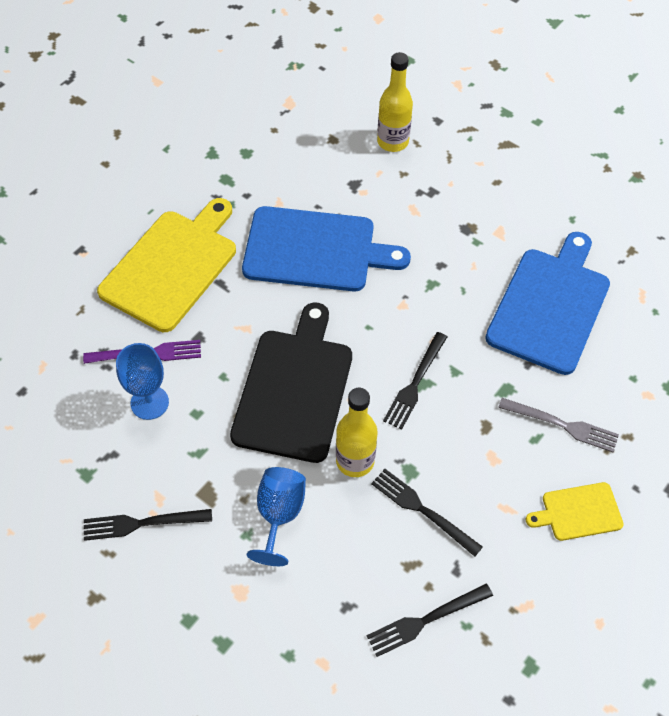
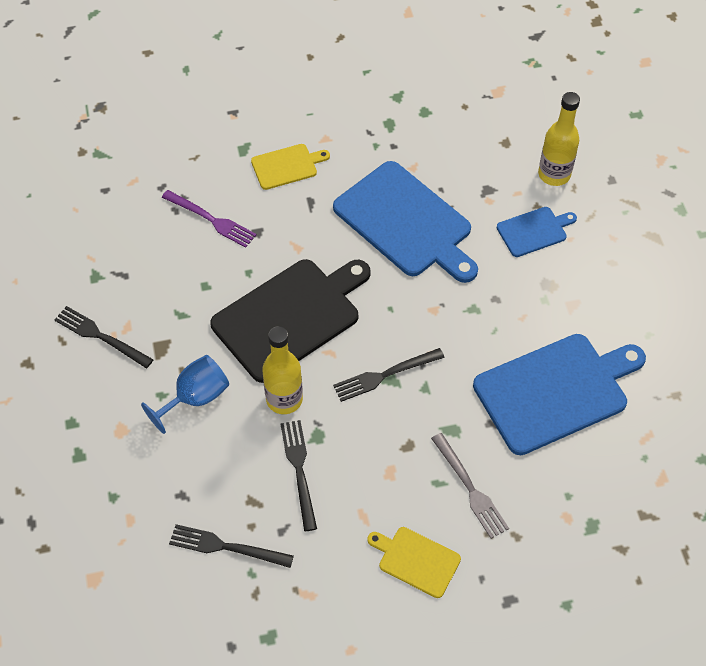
camera: 40 degrees right, 0 degrees up
(149, 402) = (180, 256): blue goblet -> none
(172, 266) = (287, 166): yellow cutting board -> yellow cutting board, size x0.50
(419, 194) = (534, 231): none -> blue cutting board

